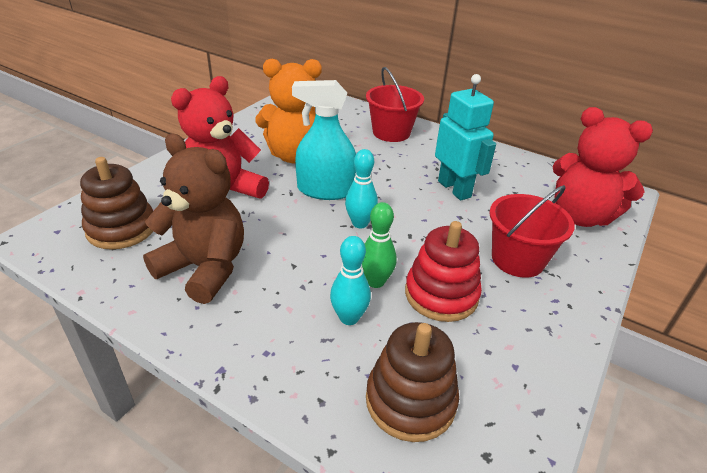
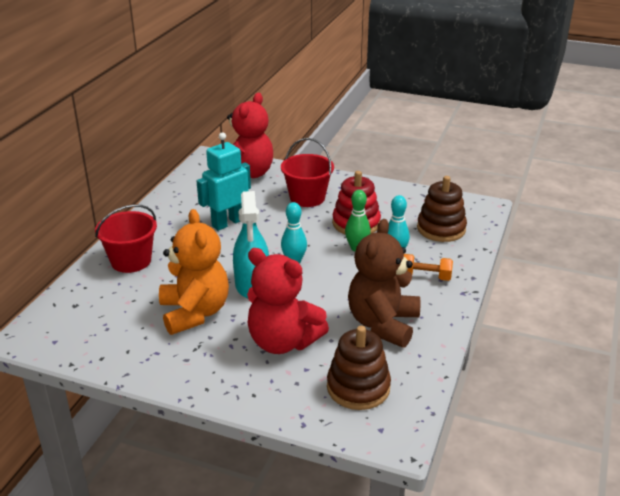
camera: 100 degrees left, 5 degrees down
(280, 336) = (425, 276): none -> orange dumbbell

